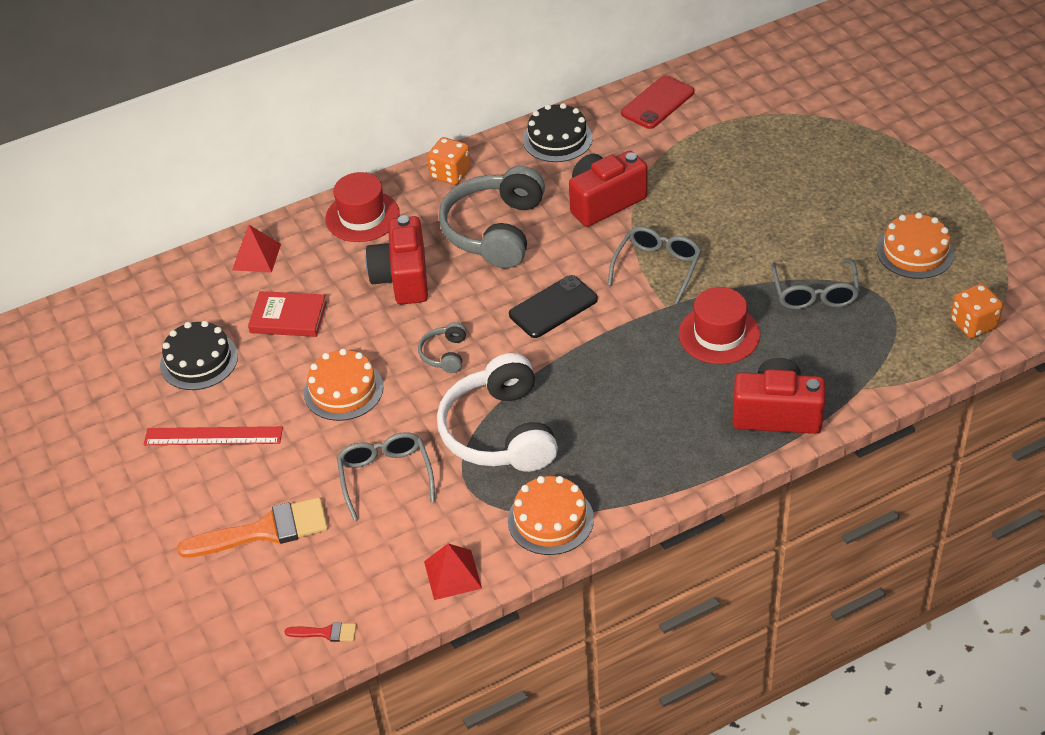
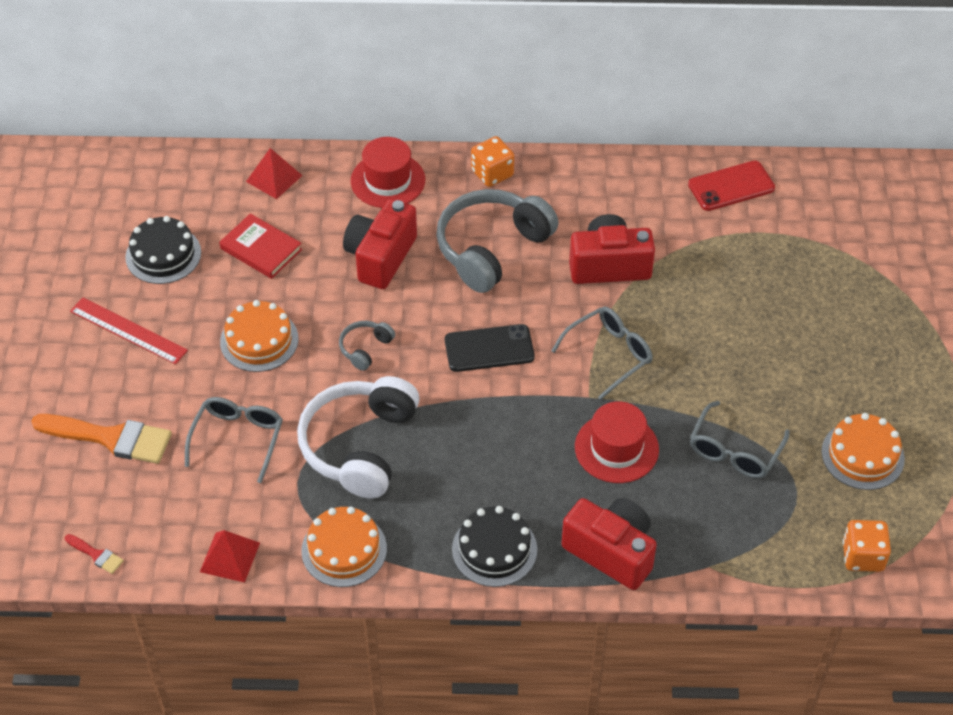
camera: 25 degrees right, 5 degrees up
(557, 139) = (612, 182): black cake -> black cake (494, 549)

